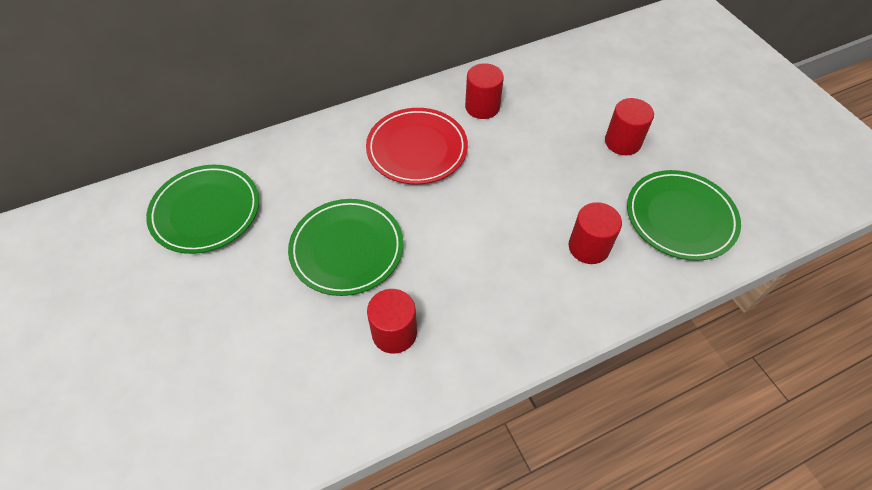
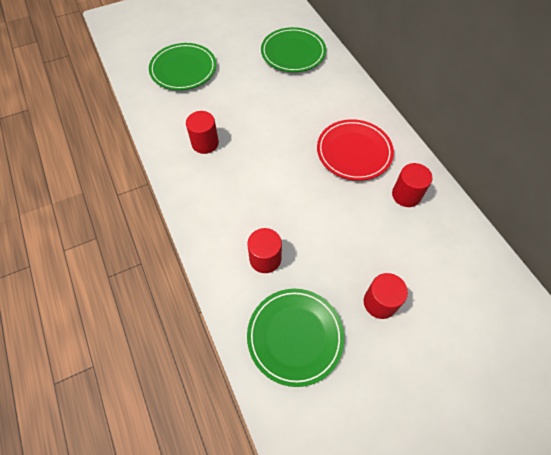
camera: 90 degrees right, 5 degrees up
(347, 249) = (265, 118): green plate -> green plate (183, 69)

